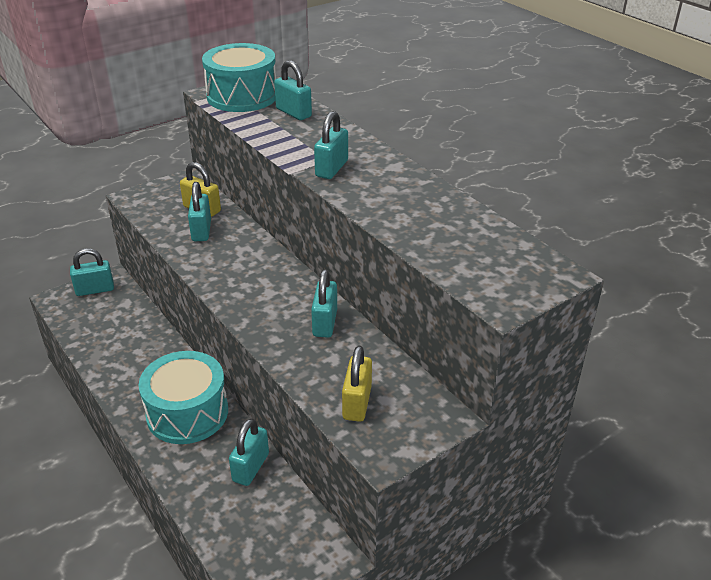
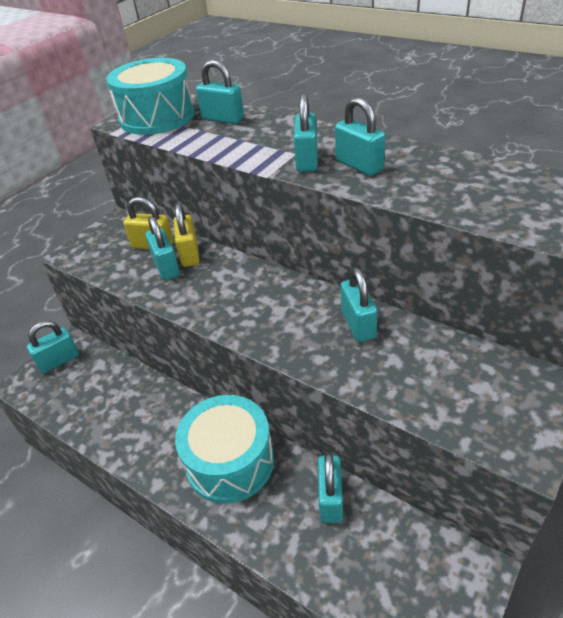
camera: 15 degrees left, 5 degrees up
(357, 403) = (454, 401): yellow padlock -> yellow padlock (189, 254)
(369, 184) = (359, 165): none -> turquoise padlock

